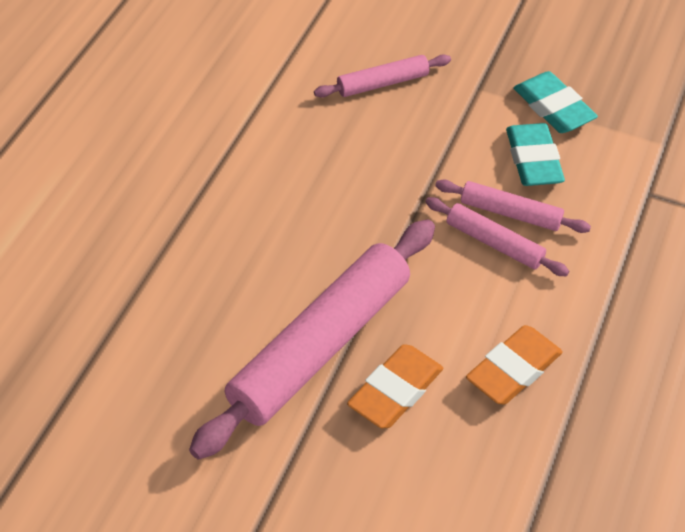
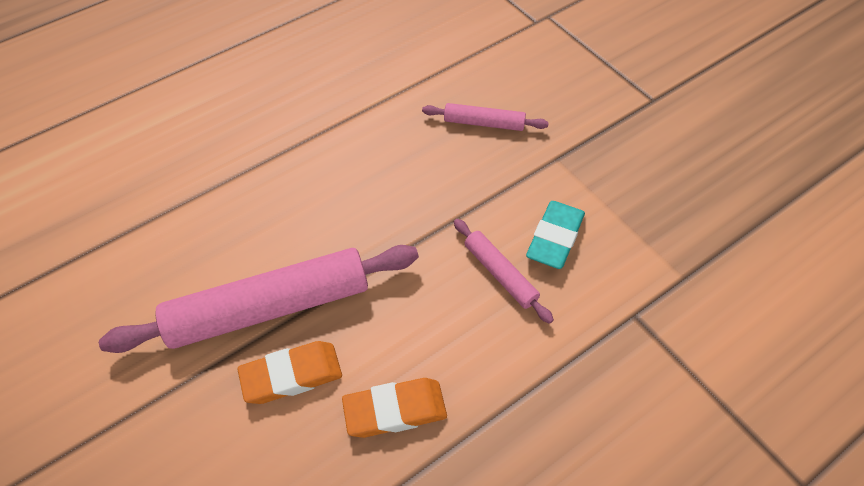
camera: 35 degrees right, 5 degrees up
(494, 243) = (467, 293): pink rolling pin -> none
(553, 108) = (606, 201): turquoise eraser -> none

